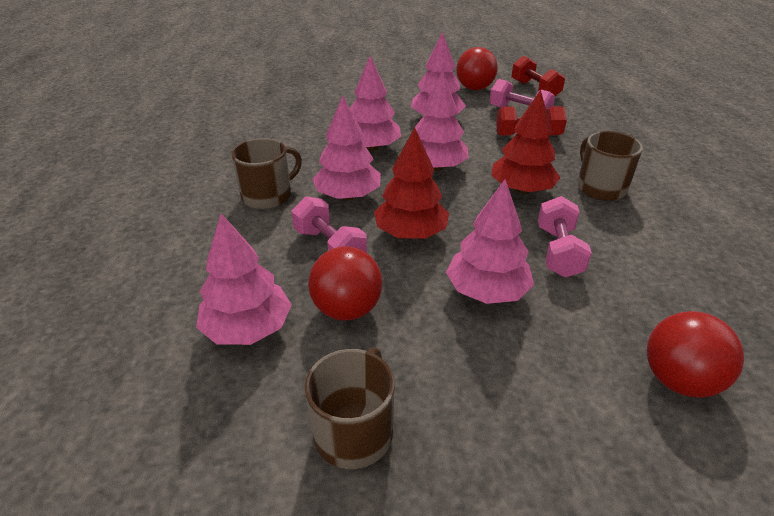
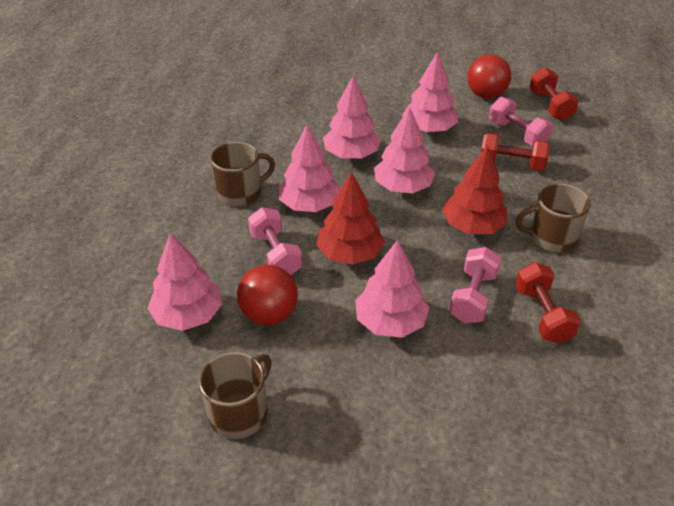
camera: 15 degrees right, 5 degrees up
(600, 187) = (551, 237): brown mug -> brown mug turned 90 degrees counterclockwise
(635, 255) = (542, 314): none -> red dumbbell
(679, 380) = (510, 432): red ball -> none

